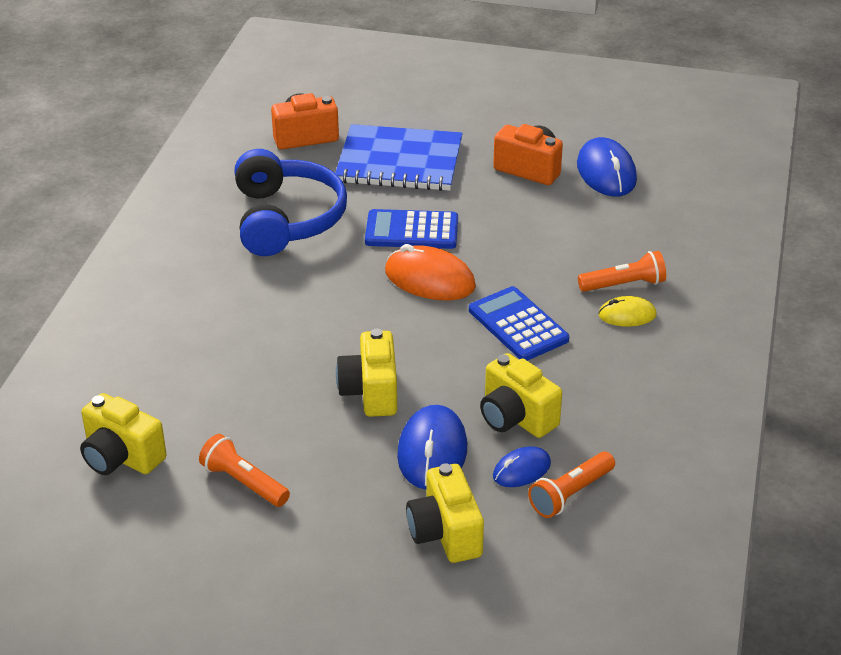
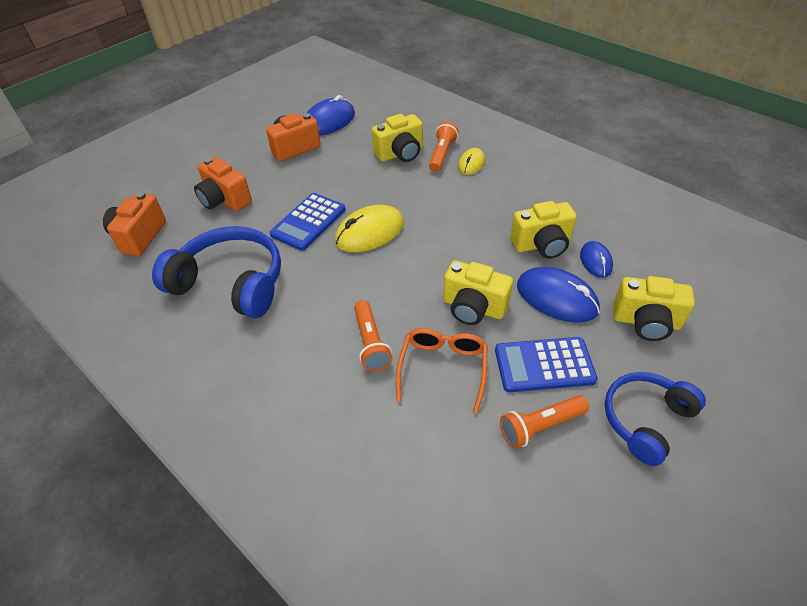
camera: 60 degrees left, 10 degrees up
(121, 457) = (462, 513): yellow camera -> yellow camera (400, 154)
(273, 396) = (443, 368): none -> orange glasses
(299, 558) = (645, 420): none -> blue headphones
(399, 162) = (225, 200): blue notebook -> orange camera
(430, 279) = (369, 232): orange mouse -> yellow mouse
(518, 325) = (449, 210): blue calculator -> blue calculator (544, 365)
(570, 494) = (628, 248): orange flashlight -> orange flashlight (371, 343)
(606, 172) = (328, 121): blue mouse -> blue mouse turned 60 degrees counterclockwise

